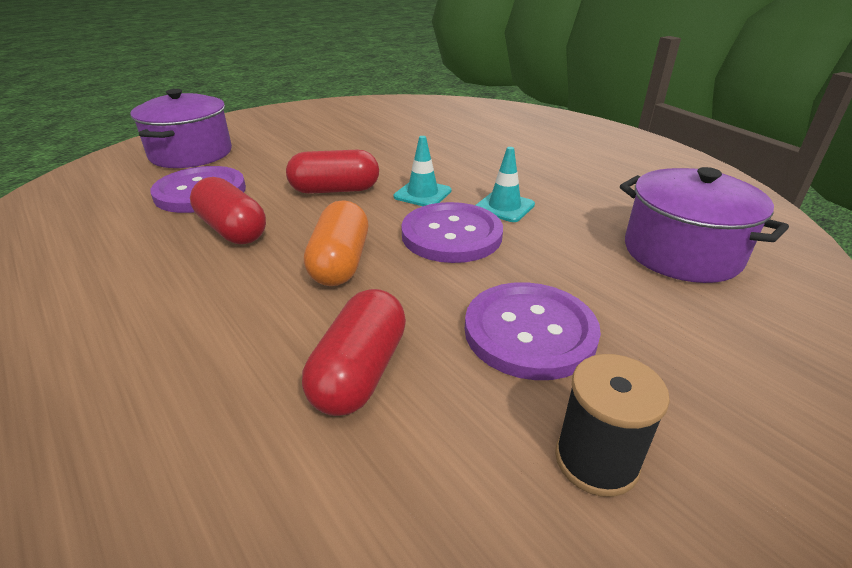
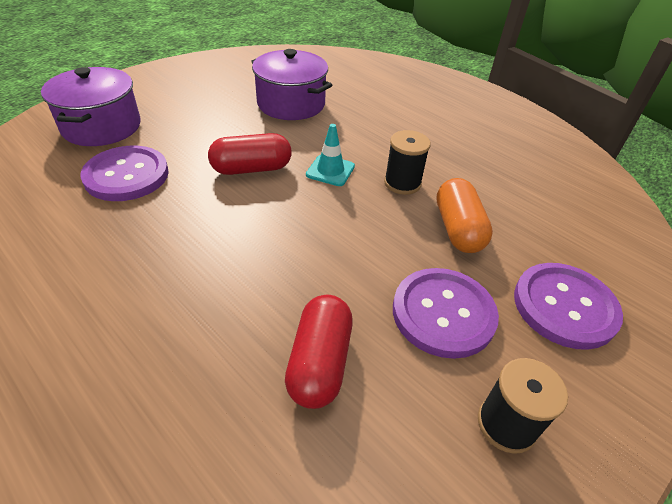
camera: 10 degrees left, 10 degrees up
(232, 230) = (171, 219): red capsule -> none
(340, 263) = (276, 252): orange capsule -> orange capsule (458, 229)
(451, 235) = (364, 216): purple button -> purple button (564, 306)
(504, 207) = (402, 183): turquoise traffic cone -> black spool
(681, 252) = (548, 226): purple pot -> purple pot (291, 104)

